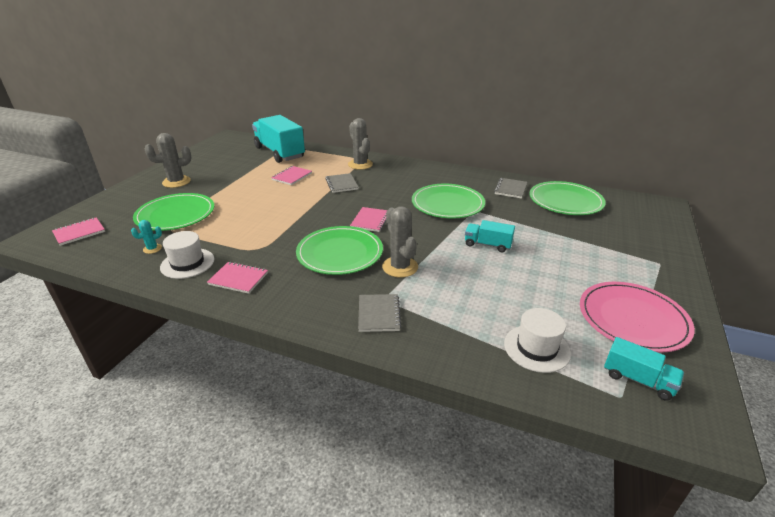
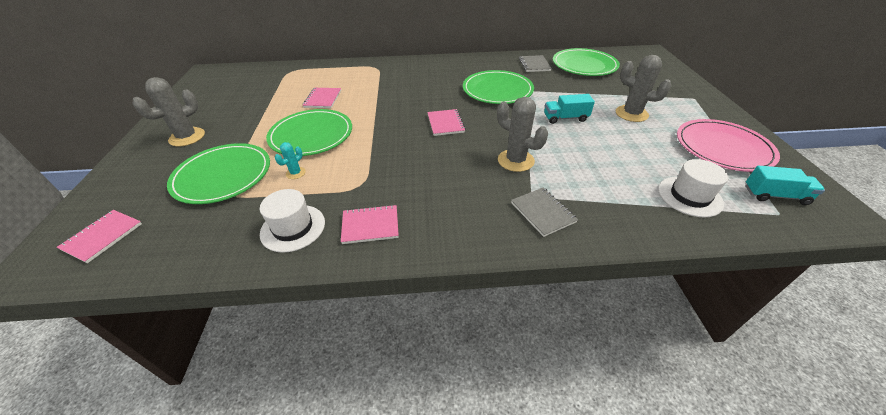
camera: 25 degrees left, 10 degrees up
(152, 249) = (230, 225): turquoise cactus -> turquoise cactus (295, 173)
(279, 152) = (284, 77): turquoise truck -> none
(340, 253) = (448, 164): green plate -> green plate (311, 135)
(341, 184) = (382, 95): grey notebook -> none
(360, 164) = (382, 71): grey cactus -> grey cactus (631, 114)

